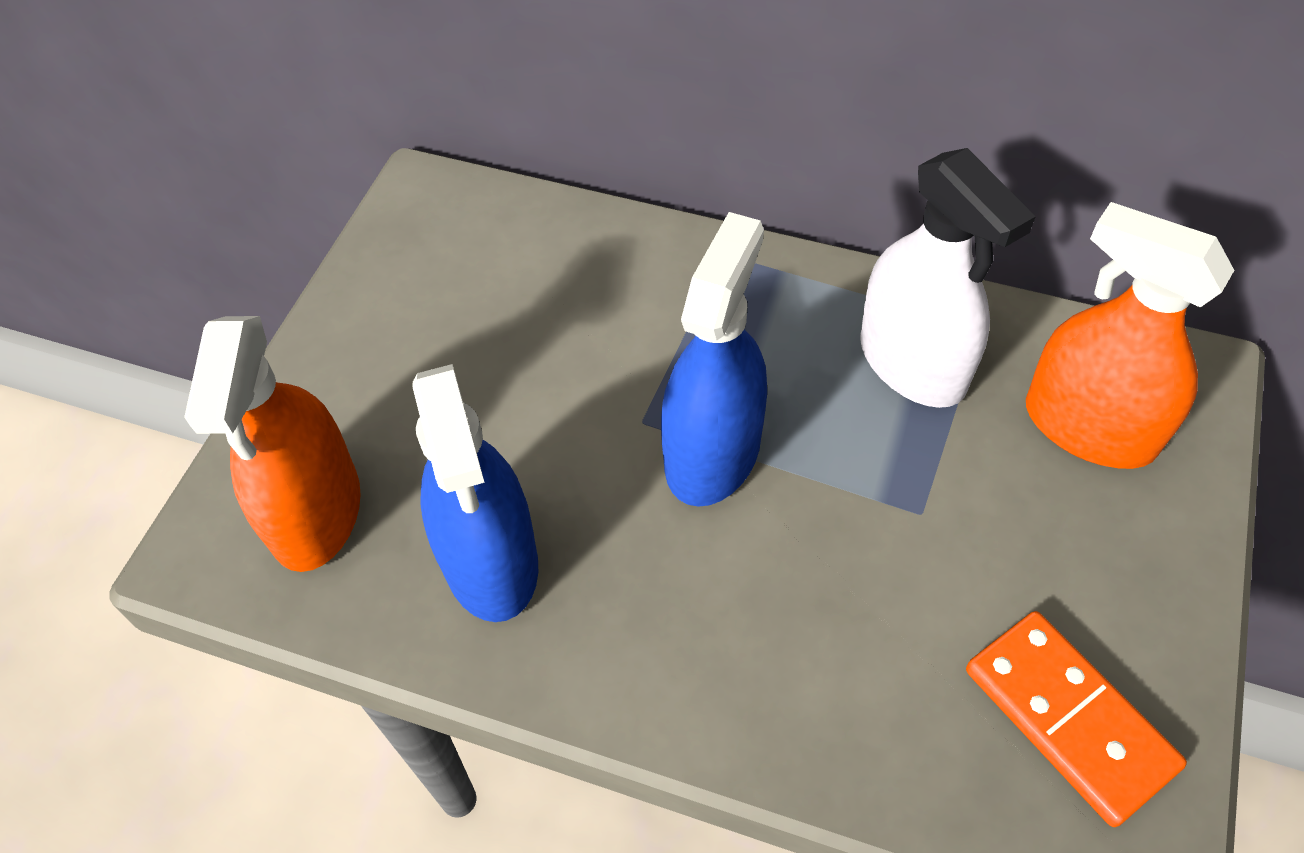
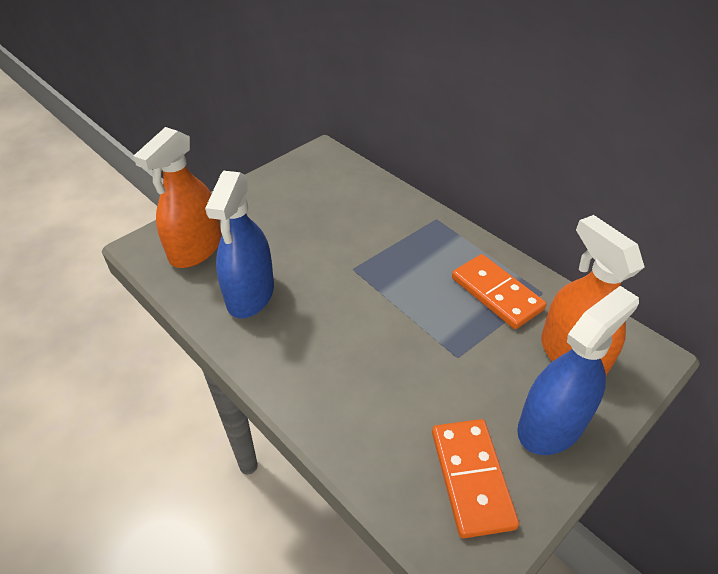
camera: 25 degrees right, 10 degrees down
(712, 452) = (375, 292): blue spray bottle -> blue spray bottle (551, 425)
(912, 363) = (496, 293): white spray bottle -> orange domino

